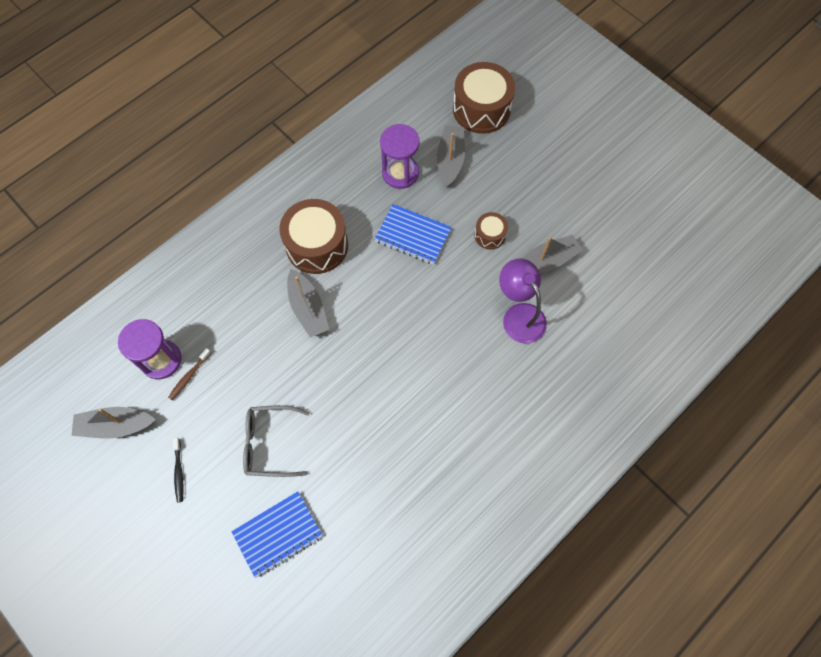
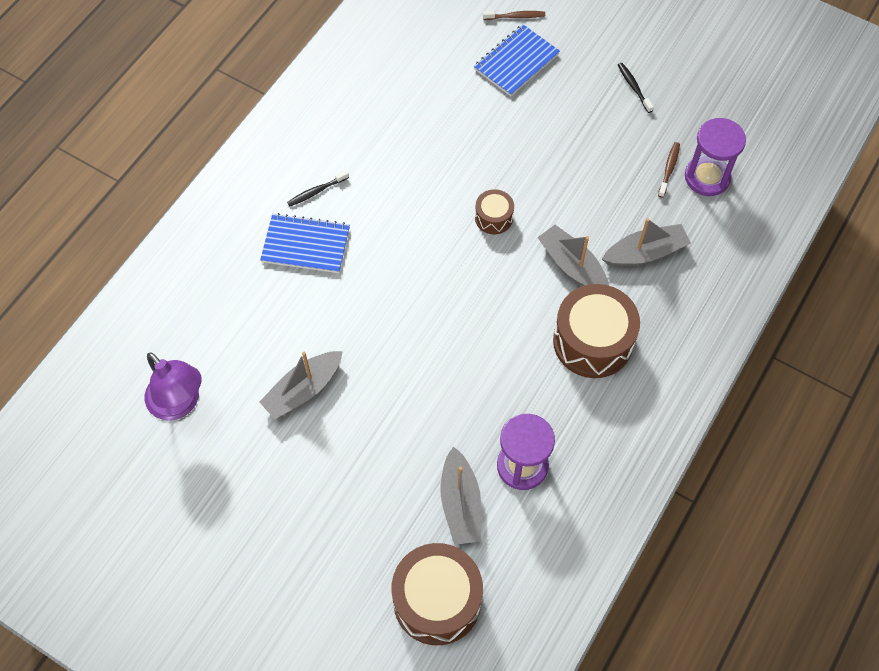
camera: 165 degrees right, 5 degrees down
(116, 426) = (717, 110): grey boat -> grey boat (645, 253)
(257, 595) = (515, 16): none -> brown toothbrush
(269, 443) = (556, 129): grey glasses -> none
(413, 235) = (479, 383): blue notebook -> blue notebook (306, 245)
(490, 235) = (381, 407): brown drum -> brown drum (493, 218)
(505, 435) = (316, 191): none -> black toothbrush
(519, 315) = (325, 317): purple lamp -> purple lamp (180, 404)

